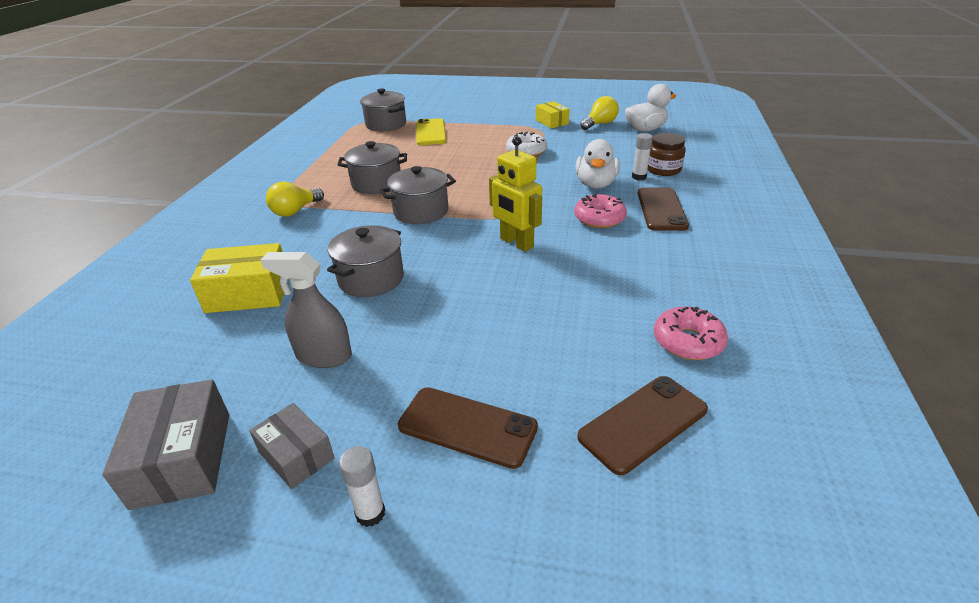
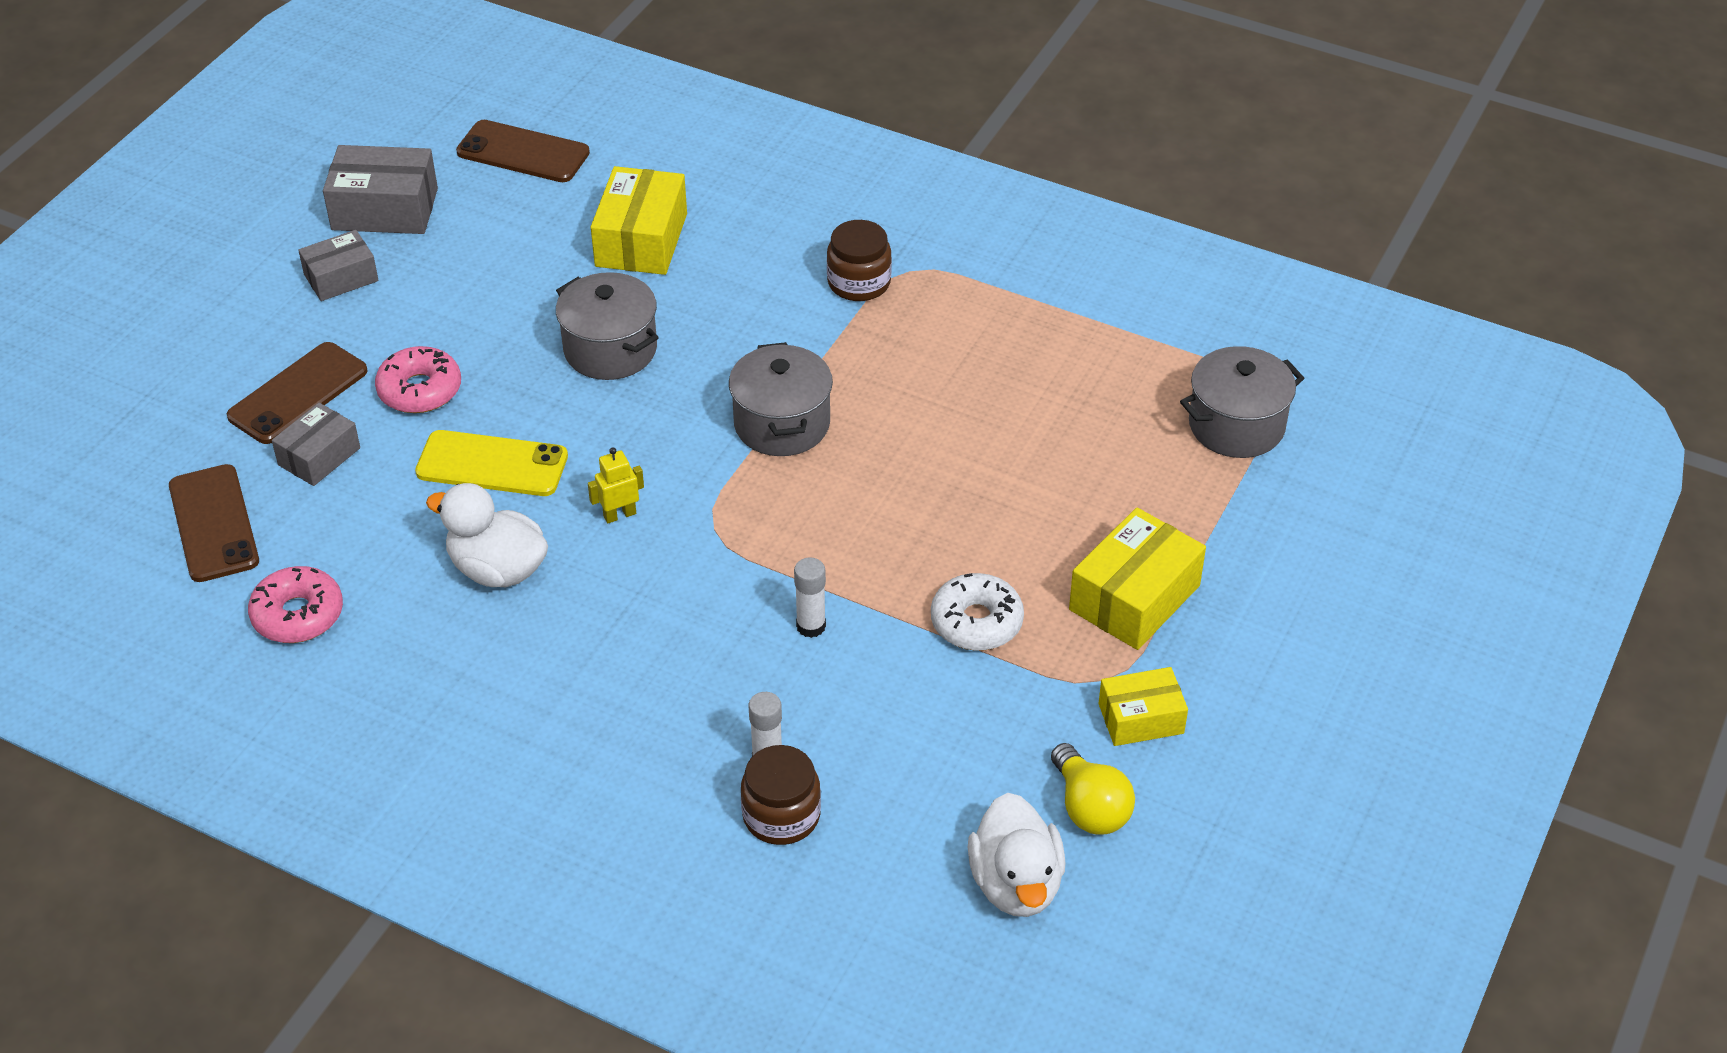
camera: 105 degrees right, 10 degrees up
(295, 211) = (859, 282): yellow light bulb -> brown jar
(323, 356) = (474, 300): grey spray bottle -> none
(370, 513) = (246, 319): white glue stick -> white glue stick (811, 626)
(376, 184) = (920, 382): grey pot -> none
(431, 132) = (1155, 491): yellow phone -> yellow phone (492, 464)
(492, 129) = (1134, 597): none -> yellow box
(516, 243) = (619, 515): yellow robot -> yellow robot, size x0.53
(534, 385) = (319, 456): none -> grey box
(595, 184) = (768, 681): white duck -> white duck (497, 569)
(599, 218) = (639, 639): pink donut -> pink donut (420, 390)
(661, 209) = (624, 737): brown phone -> brown phone (523, 152)

